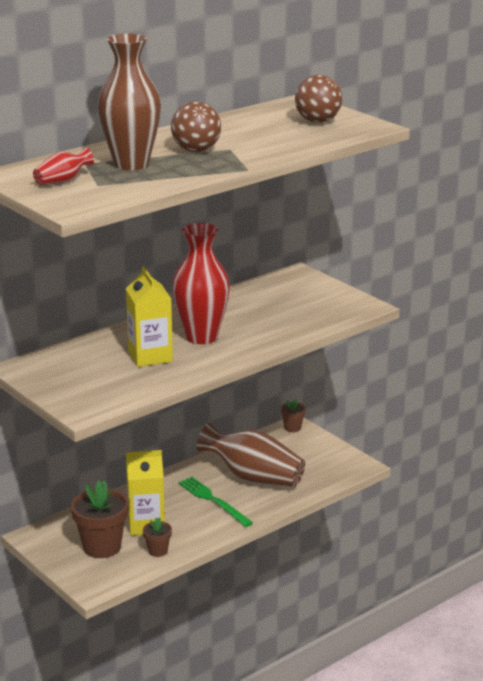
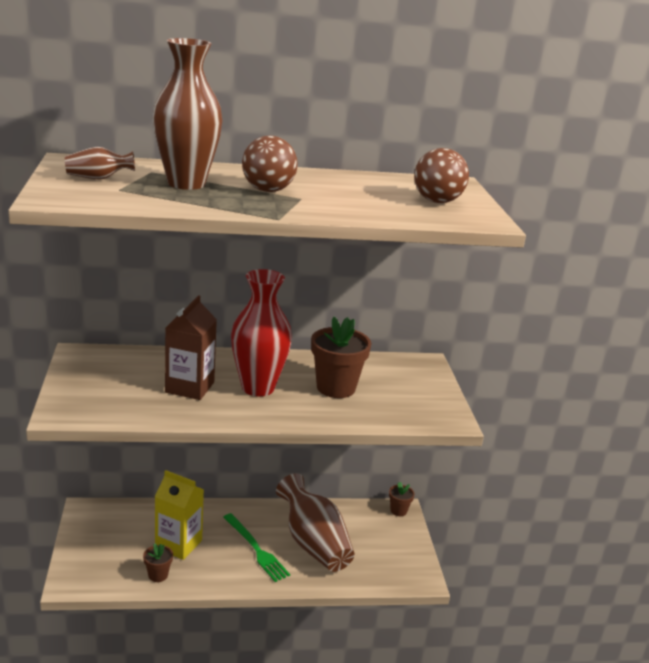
camera: 30 degrees right, 0 degrees up
(62, 181) = (98, 178): red vase -> brown vase
(102, 547) = (121, 547): brown flower pot -> brown flower pot (336, 388)
(150, 356) = (190, 387): yellow carton -> brown carton
(213, 500) = (256, 549): green fork -> green fork turned 150 degrees clockwise

